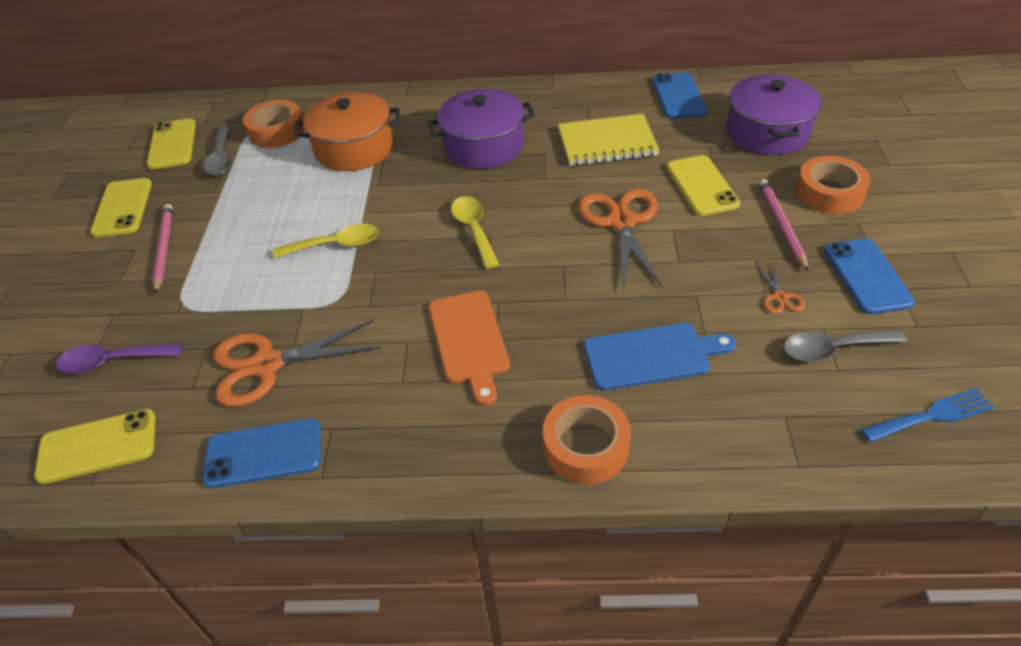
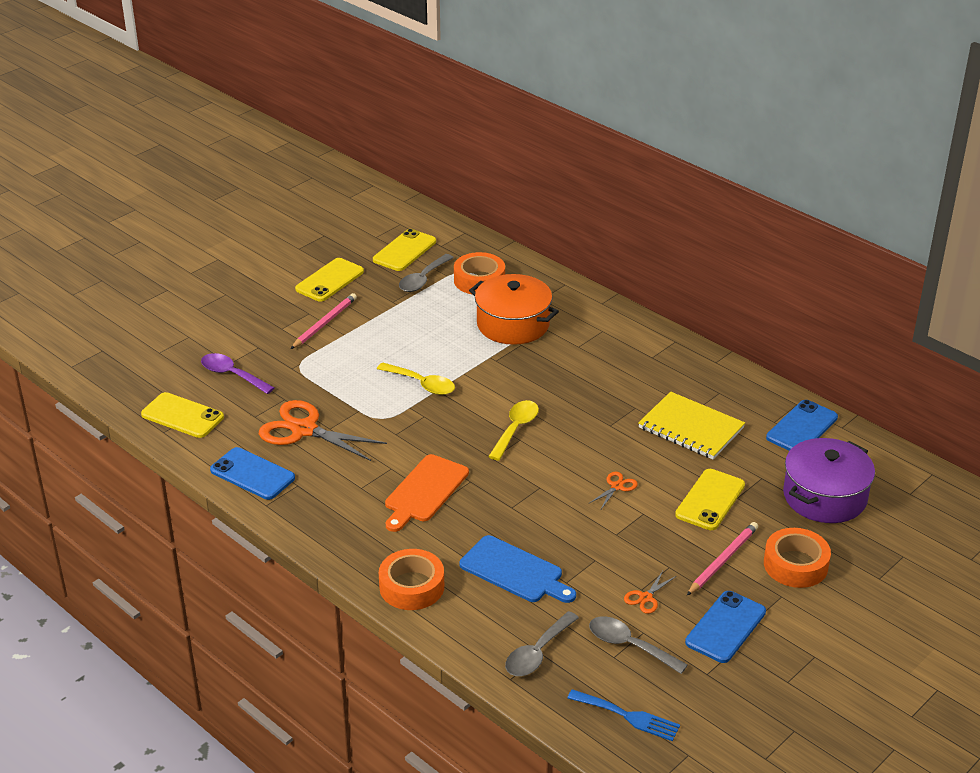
camera: 40 degrees right, 10 degrees down
(483, 146) = (601, 376): purple pot -> none
(622, 222) = (617, 486): orange scissors -> orange scissors, size x0.44
(781, 419) = (537, 653): none -> grey spoon

